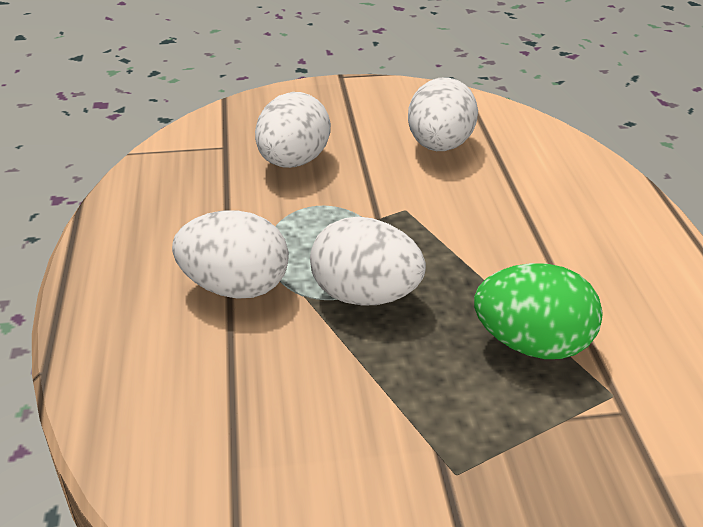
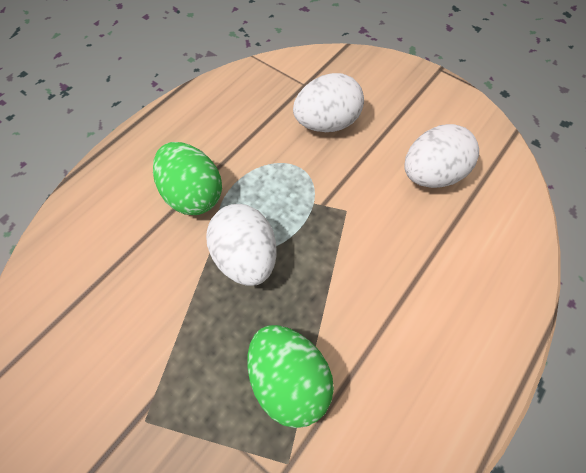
camera: 45 degrees right, 25 degrees up
(235, 288) = (193, 195): white egg -> green egg

